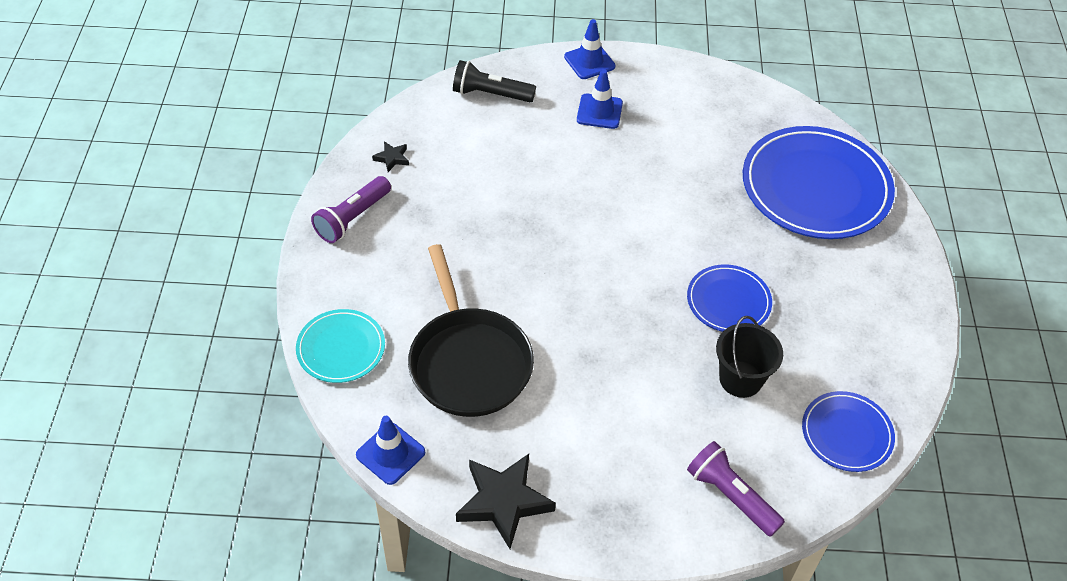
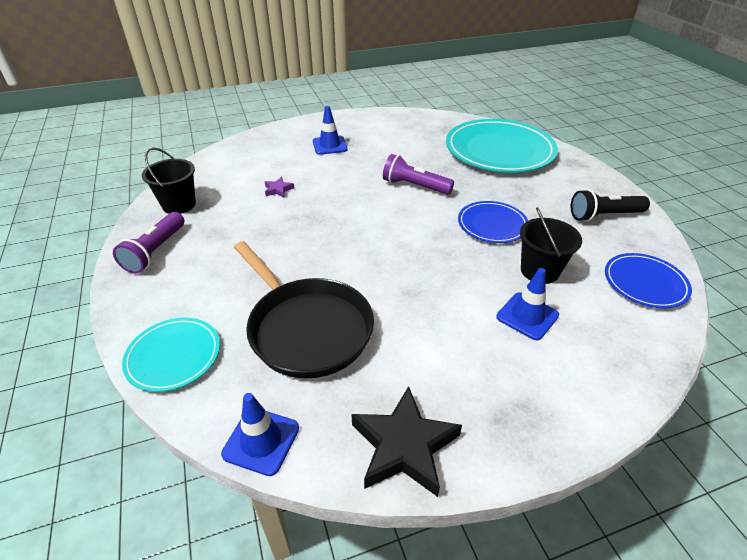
camera: 20 degrees left, 10 degrees down
(392, 158) = (179, 205): black star -> black bucket
(490, 94) = (245, 153): black flashlight -> black flashlight (604, 215)
(508, 169) = (278, 190): none -> purple star
(589, 62) = (308, 124): blue traffic cone -> blue traffic cone (527, 316)
(731, 496) = (602, 360): purple flashlight -> purple flashlight (414, 186)
(815, 187) = (499, 150): blue plate -> turquoise plate

